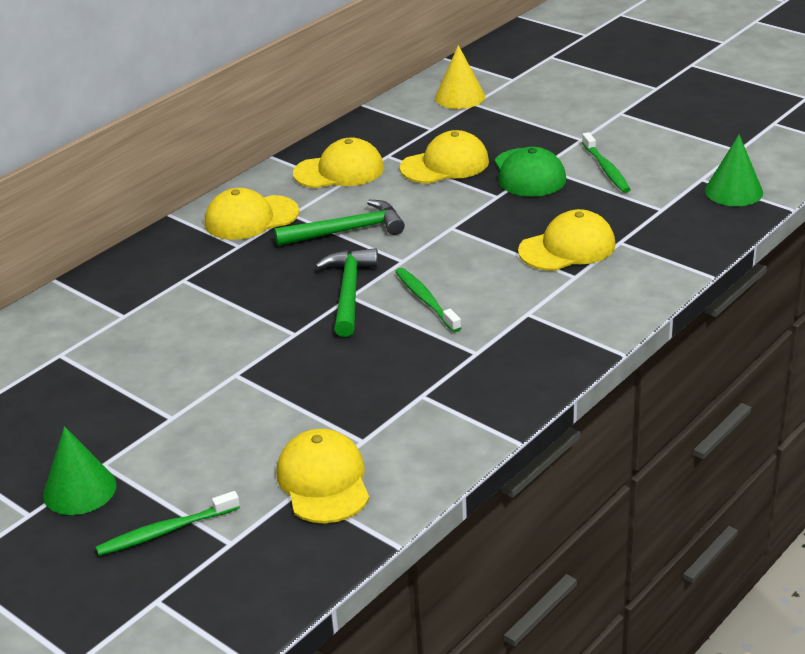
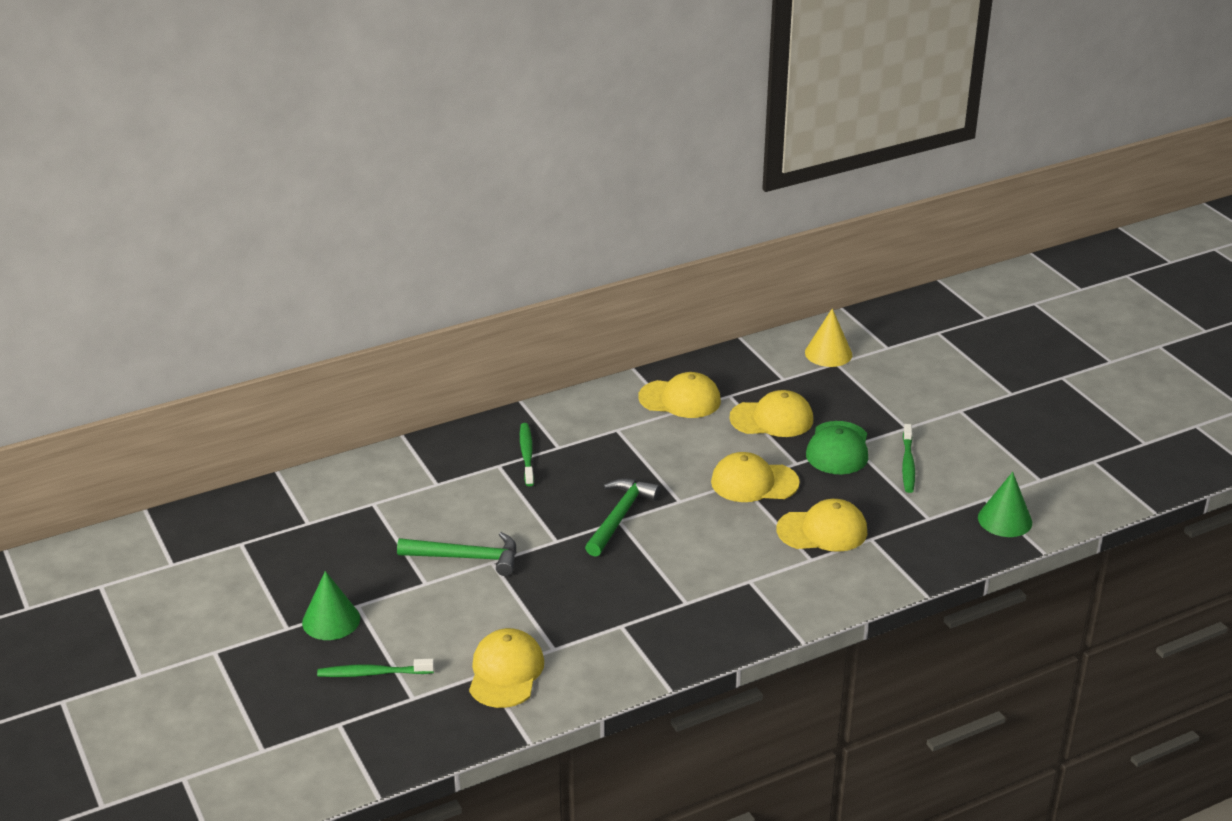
camera: 20 degrees right, 0 degrees up
(251, 218) = (582, 424): yellow cap -> yellow cap (754, 482)
(347, 231) = (652, 459): green hammer -> green hammer (466, 558)
(426, 300) = (676, 543): green toothbrush -> green toothbrush (527, 454)

